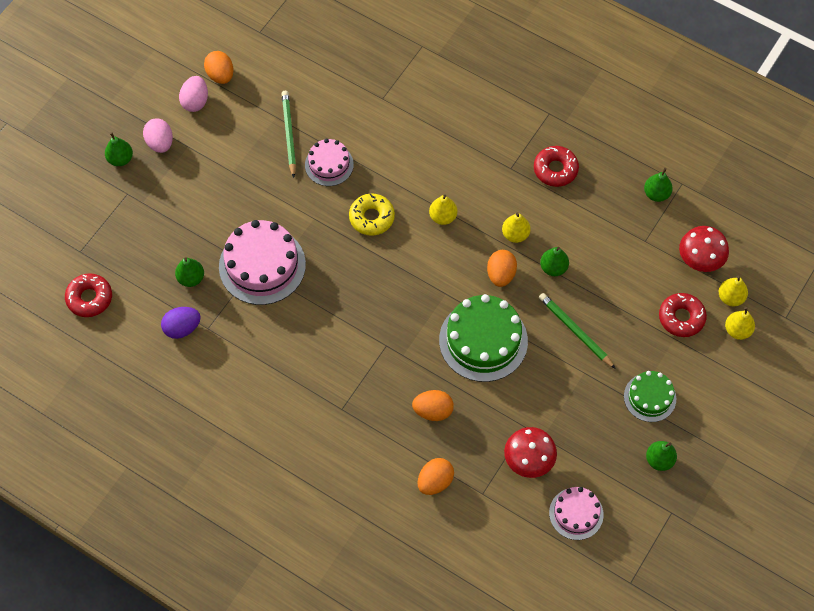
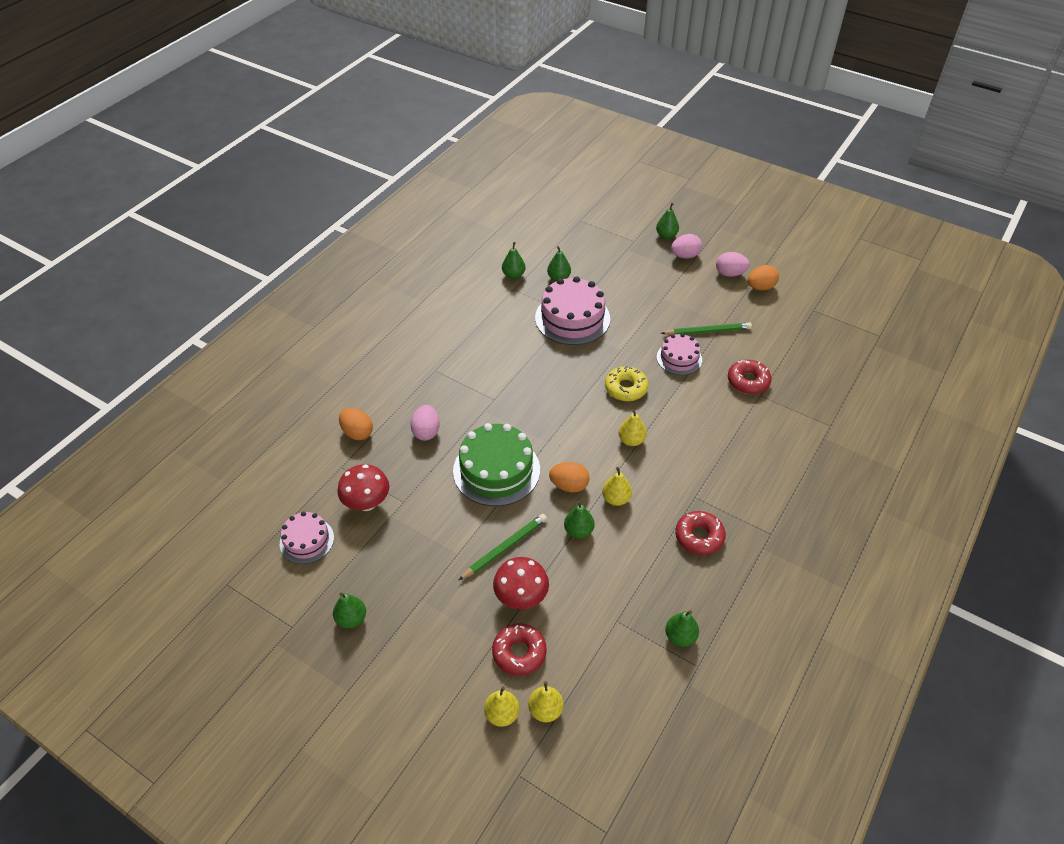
camera: 90 degrees right, 15 degrees down
(89, 298) = (540, 226): red donut -> red donut (748, 381)
(182, 328) = (513, 275): purple egg -> green pear
(433, 411) = (426, 432): orange egg -> pink egg
(650, 397) = (424, 614): green cake -> none
(699, 260) = (594, 678): red mushroom -> red mushroom (521, 597)

